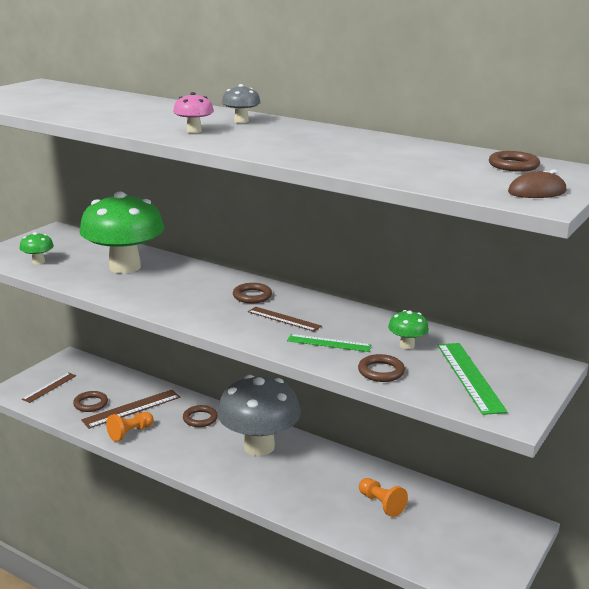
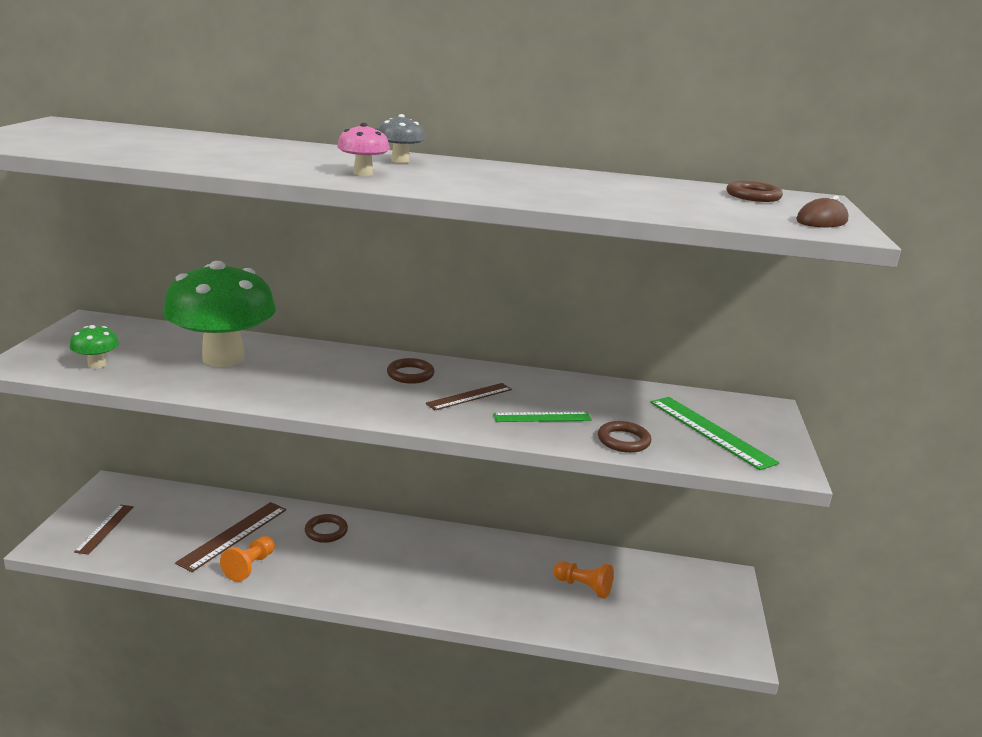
camera: 25 degrees left, 0 degrees up
(91, 404) = (175, 540): brown ring -> none
(259, 446) = (414, 550): grey mushroom -> none
(284, 319) = (469, 396): brown ruler -> brown ruler turned 45 degrees counterclockwise
(407, 345) = (621, 407): green mushroom -> none

